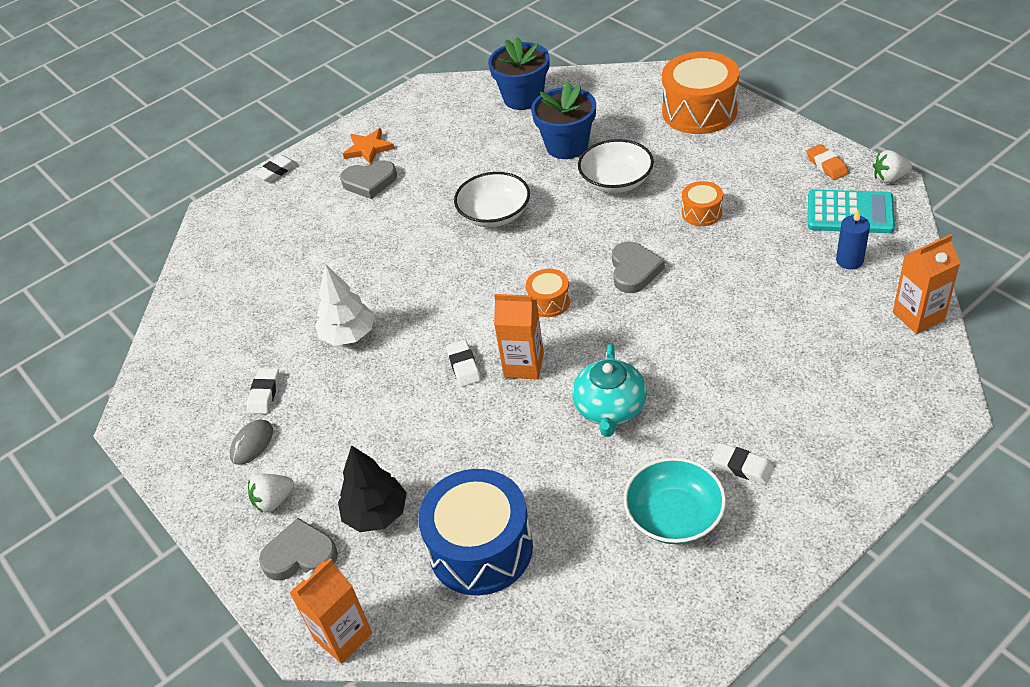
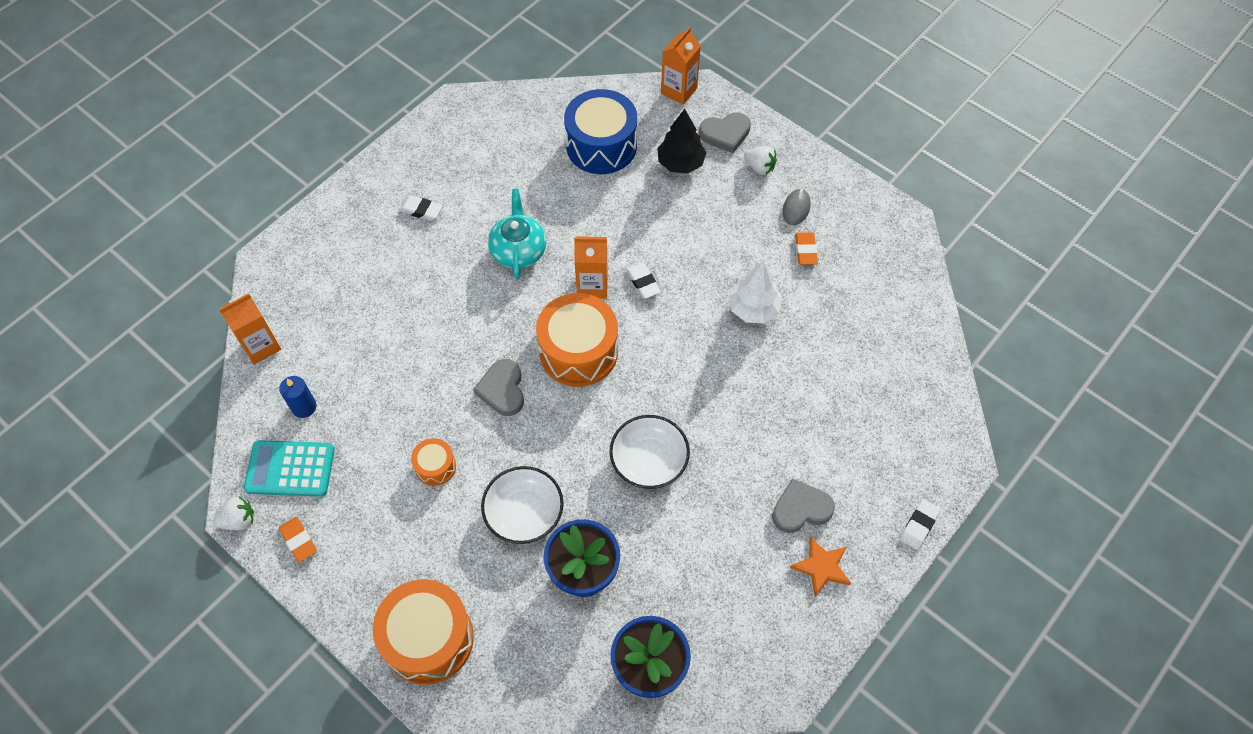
camera: 165 degrees right, 15 degrees up
(264, 393) = (805, 250): white eraser -> orange eraser
(274, 501) = (759, 167): white strawberry -> white strawberry turned 75 degrees clockwise
(549, 301) = (578, 351): orange drum -> orange drum, size x2.04
(674, 516) = (471, 174): turquoise bowl -> none

